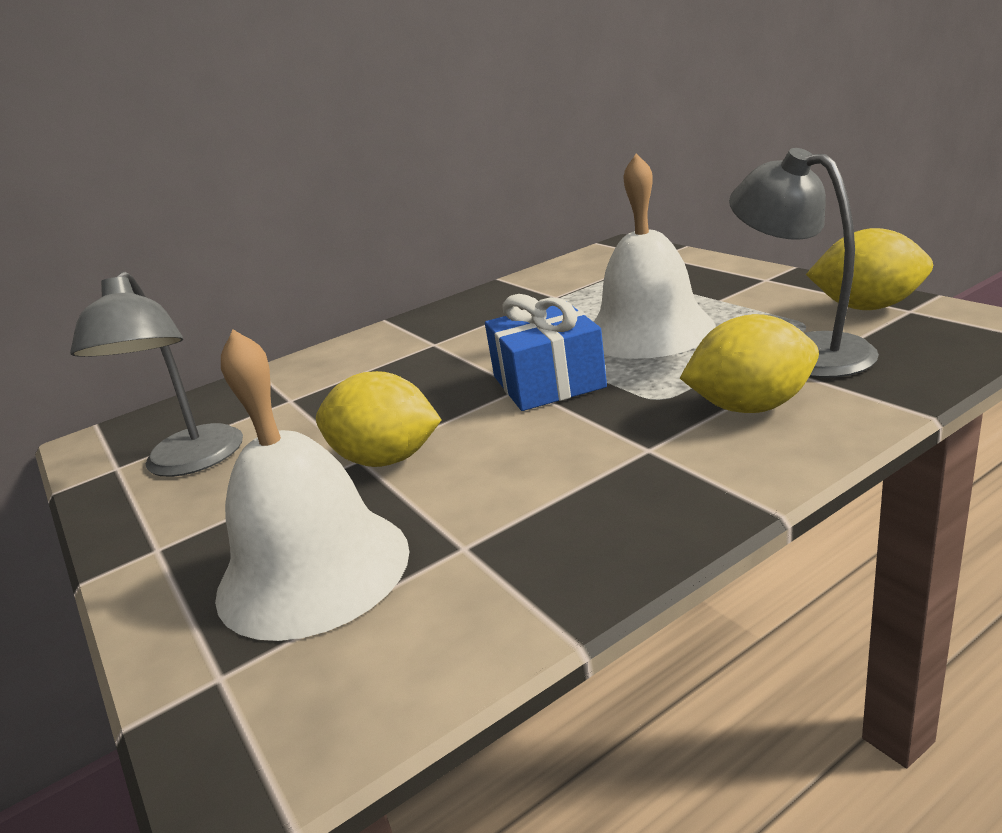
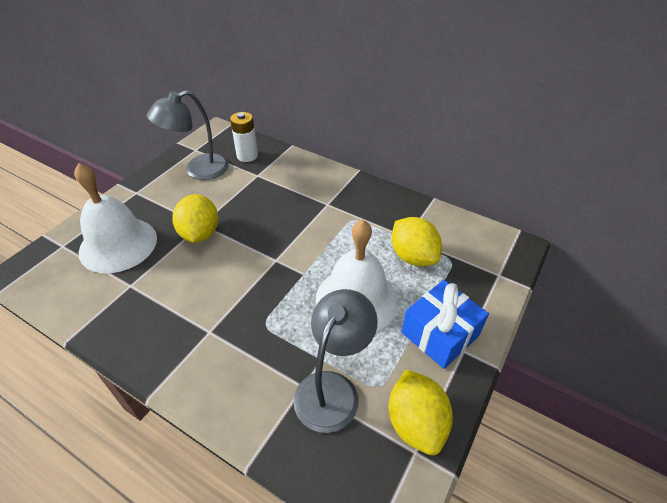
camera: 60 degrees right, 20 degrees up
(221, 408) = (247, 156): none -> white battery
(548, 382) = (281, 269): blue gift -> blue gift (440, 334)
(751, 407) = (255, 370): yellow lemon -> yellow lemon (413, 256)

